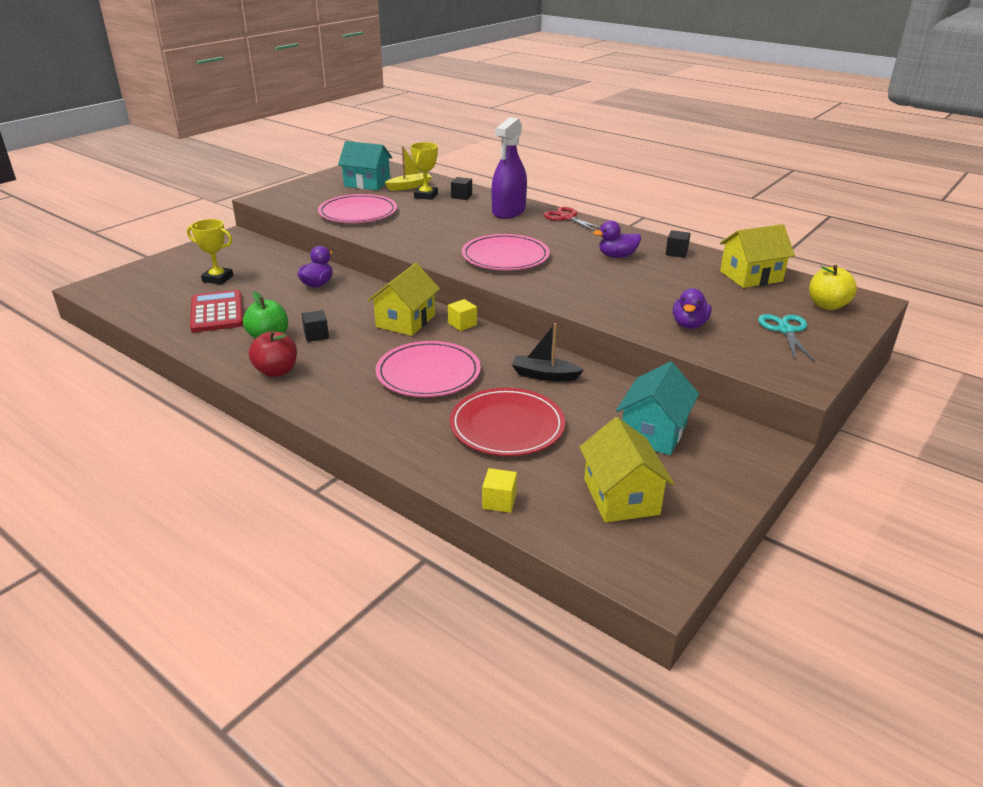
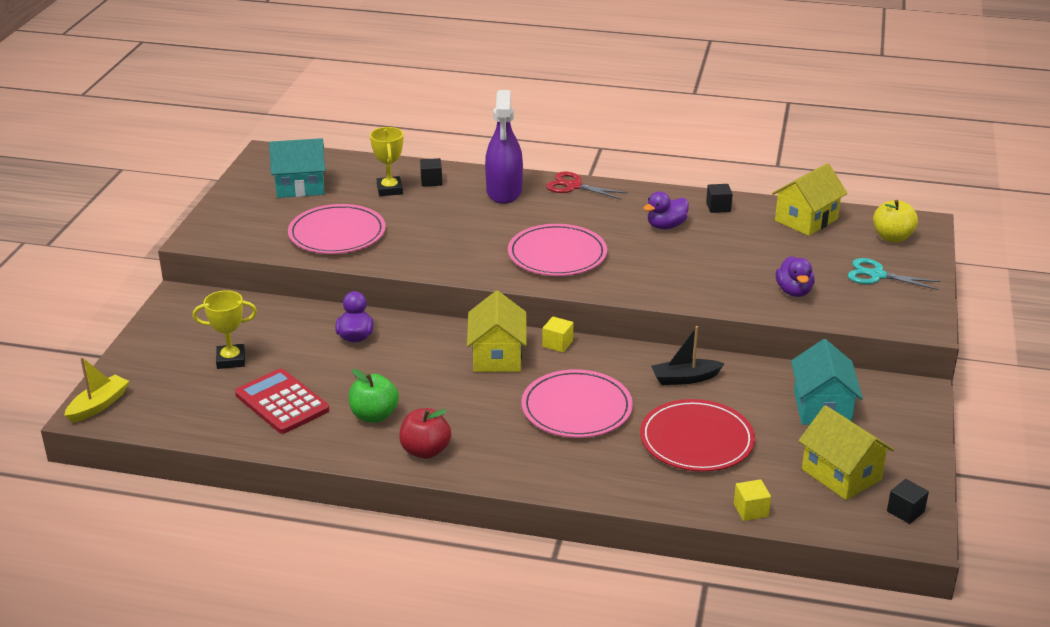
camera: 25 degrees left, 0 degrees up
(316, 335) = (422, 399): black cube -> black cube (905, 511)
(409, 186) = (356, 180): yellow boat -> yellow boat (98, 405)
(785, 330) = (877, 275): turquoise scissors -> turquoise scissors turned 45 degrees counterclockwise

